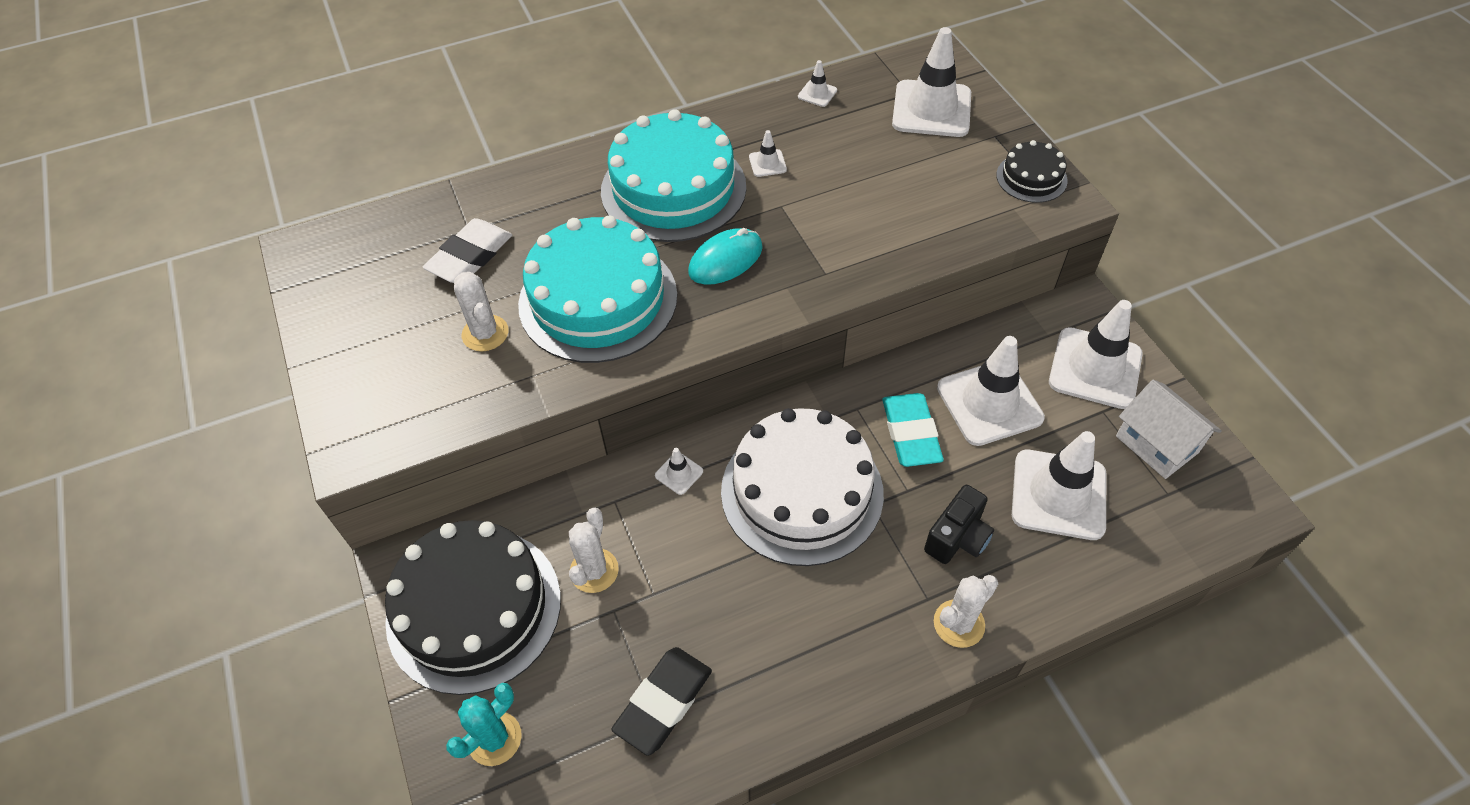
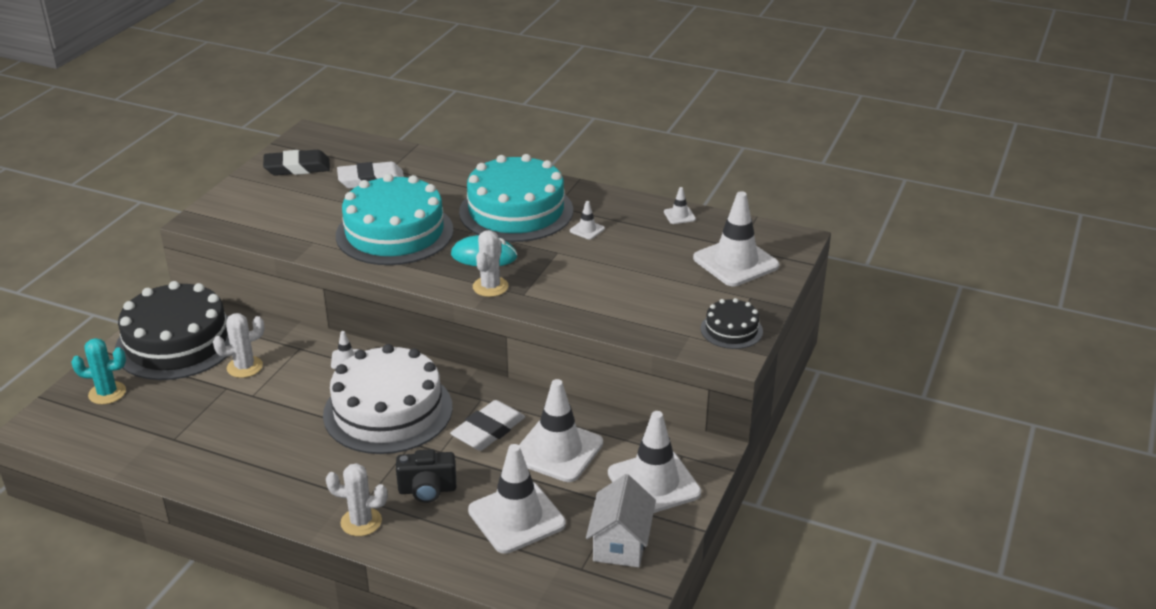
camera: 45 degrees right, 20 degrees down
(485, 333) = (323, 213): white cactus -> white cactus (490, 287)
(663, 702) = (186, 437): black eraser -> black eraser (297, 167)
(911, 433) = (488, 430): turquoise eraser -> white eraser

